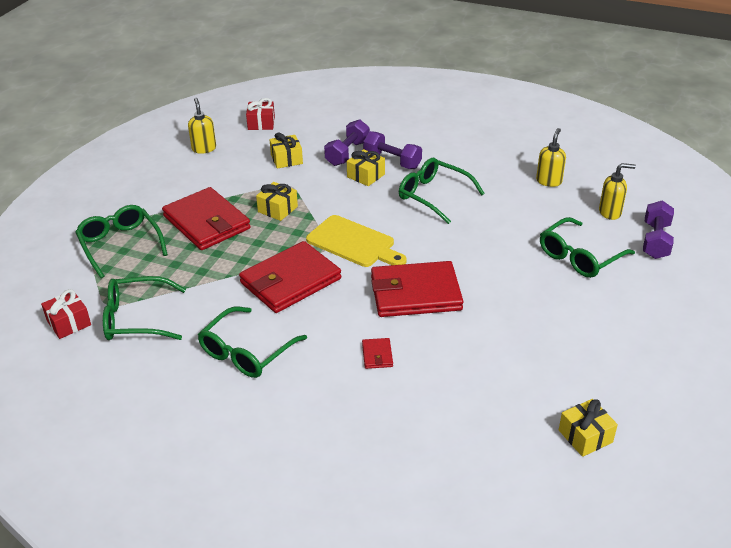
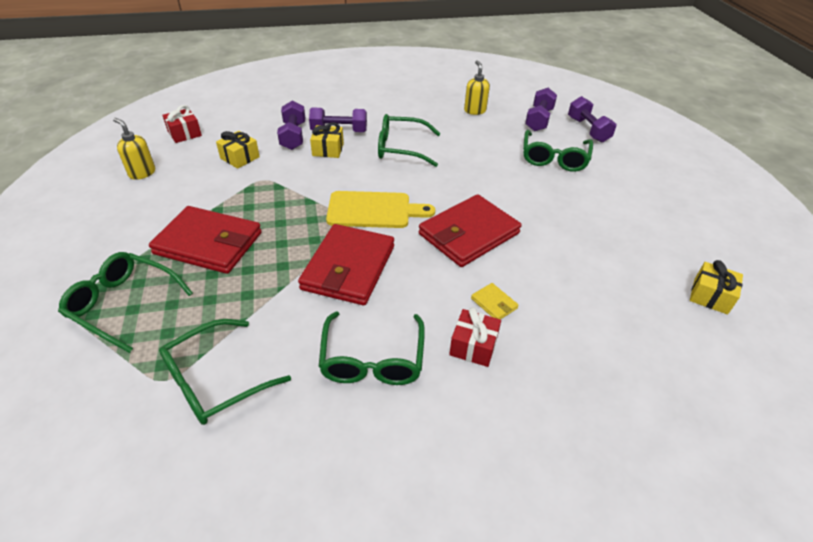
camera: 35 degrees left, 5 degrees up
(69, 323) = (128, 427): red gift -> red gift (473, 346)
(277, 209) = (273, 205): yellow gift -> none
(377, 355) = (494, 303): red wallet -> yellow wallet
(610, 212) = (539, 120): yellow soap dispenser -> purple dumbbell

